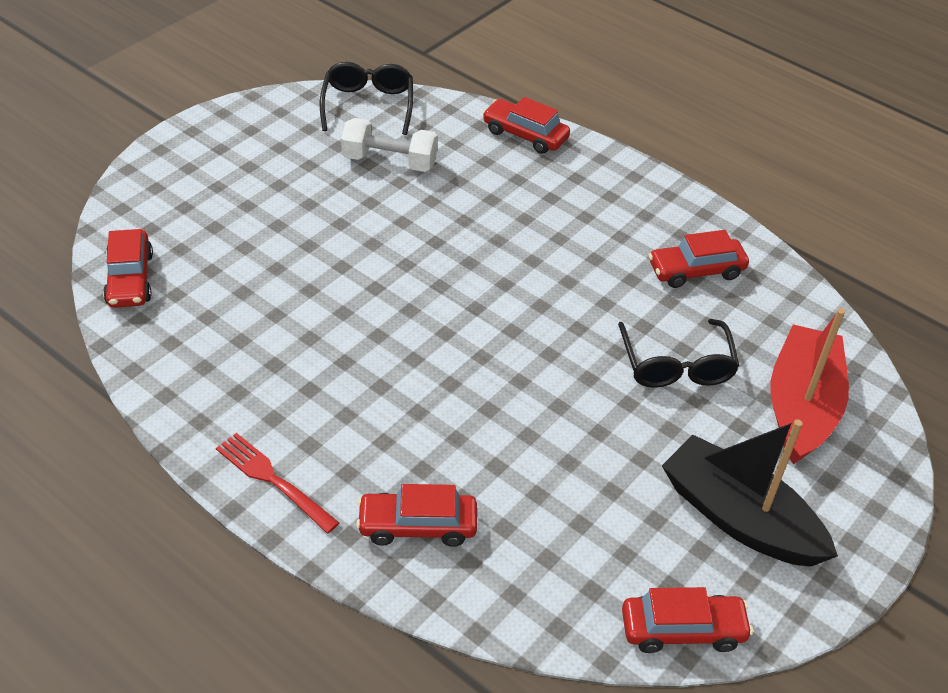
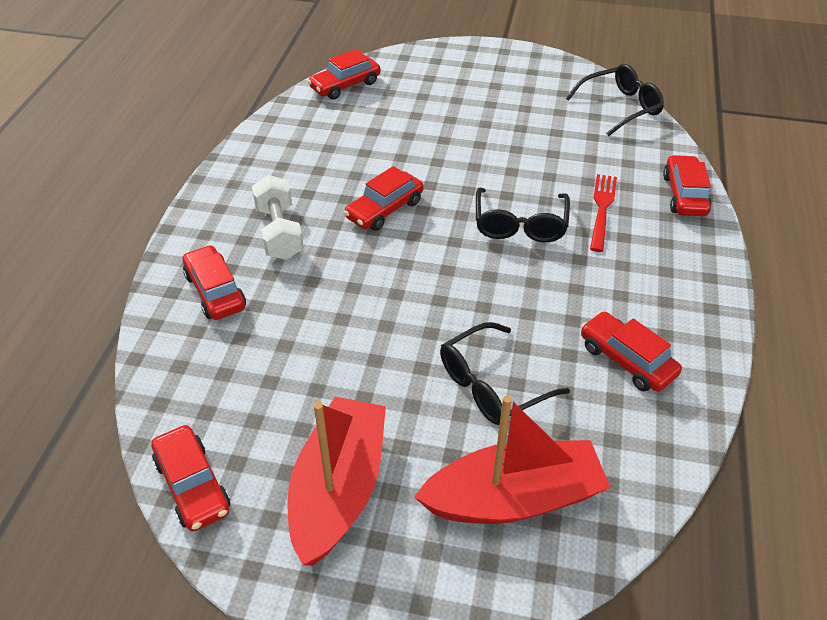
camera: 65 degrees right, 0 degrees up
(272, 480) = (216, 209): red fork -> red fork (602, 208)
(388, 338) = (384, 210): none -> red car
(389, 161) = (569, 140): white dumbbell -> white dumbbell (279, 232)
(487, 253) = (520, 225): none -> black glasses
(739, 518) = (339, 489): black boat -> red boat

